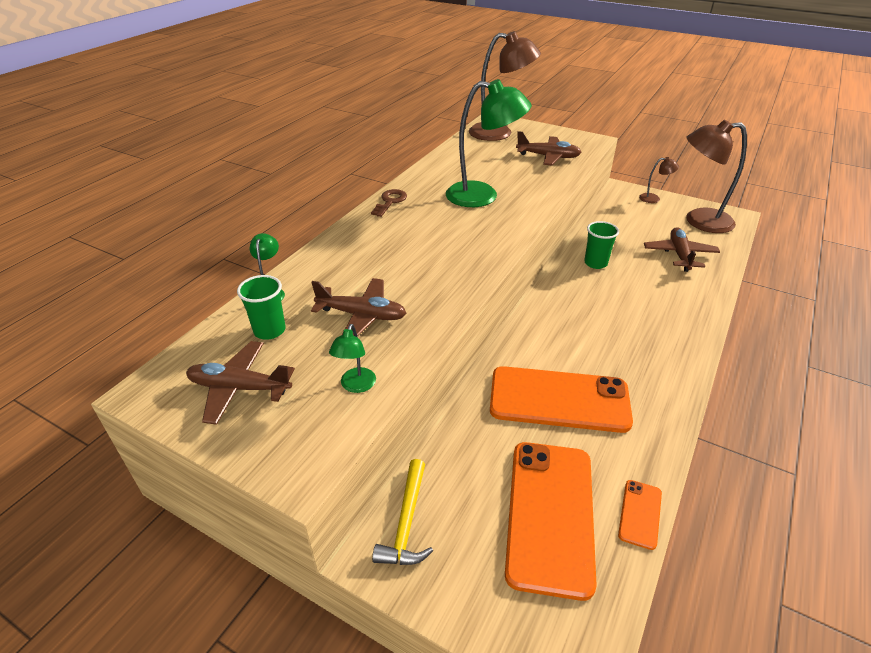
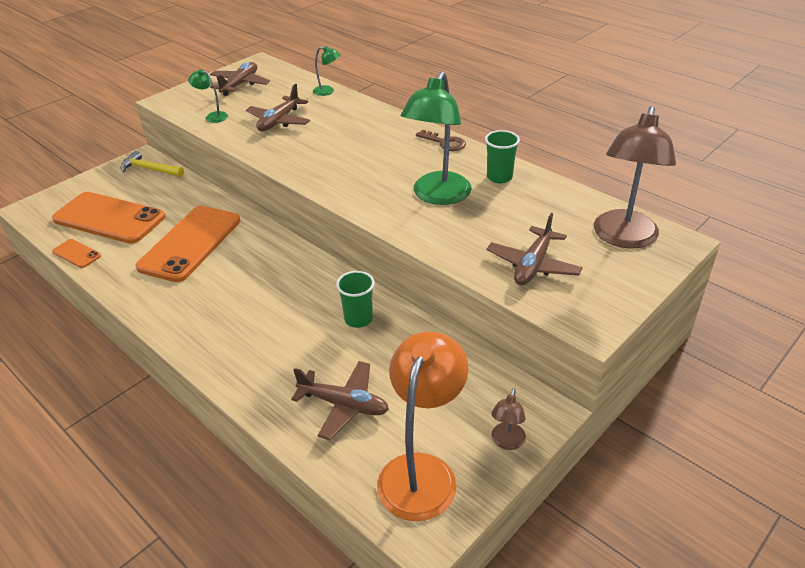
camera: 105 degrees right, 0 degrees up
(269, 330) = (286, 91): green cup -> green cup (499, 177)
(699, 221) = (422, 471): brown lamp -> orange lamp

